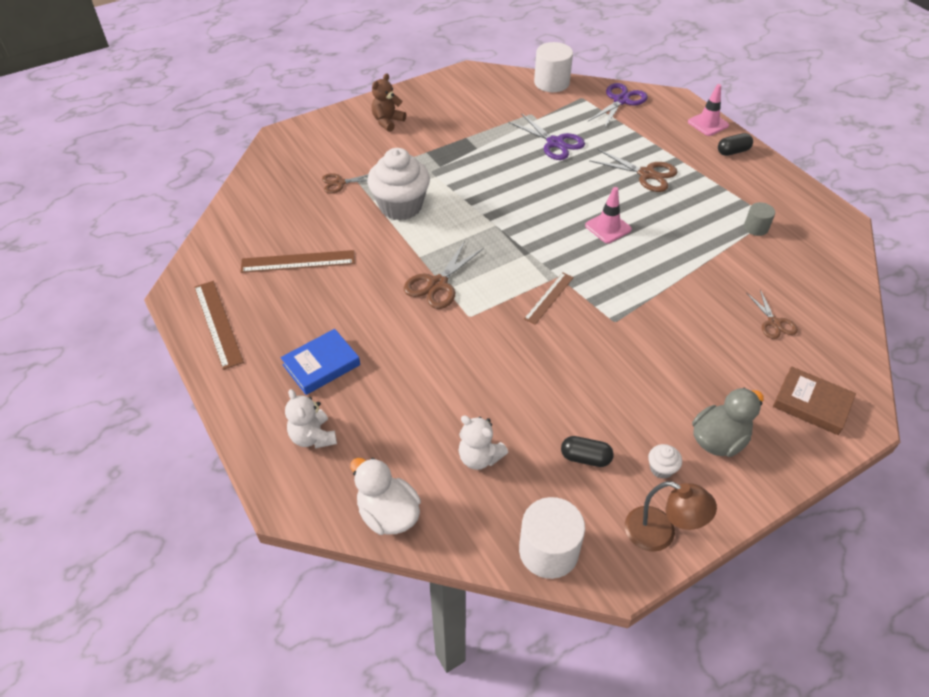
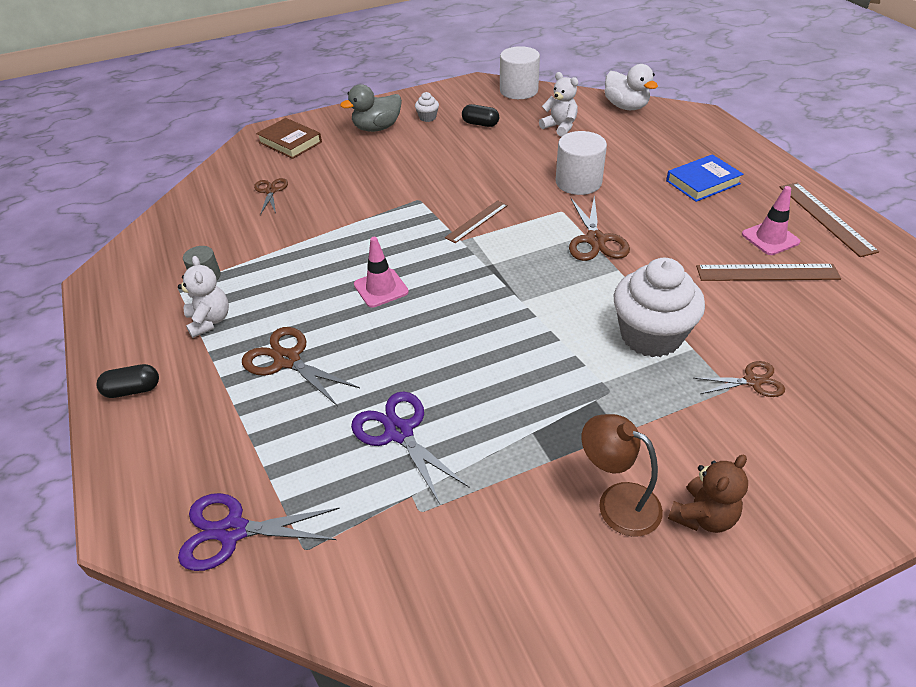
camera: 170 degrees left, 5 degrees down
(313, 437) = (693, 141): white teddy bear -> white teddy bear (209, 321)
(437, 284) = (595, 240): brown scissors -> brown scissors turned 135 degrees clockwise
(551, 83) = (347, 610): white cylinder -> white cylinder (578, 182)
(621, 101) = (233, 531): purple scissors -> purple scissors turned 45 degrees clockwise
(660, 534) = (444, 94): brown lamp -> brown lamp (617, 502)
(708, 124) = (121, 452): pink traffic cone -> pink traffic cone (770, 238)

